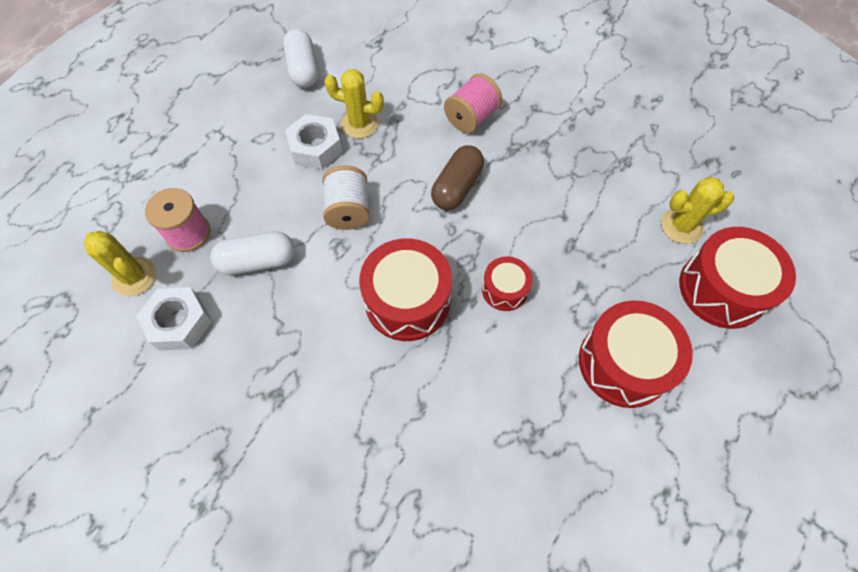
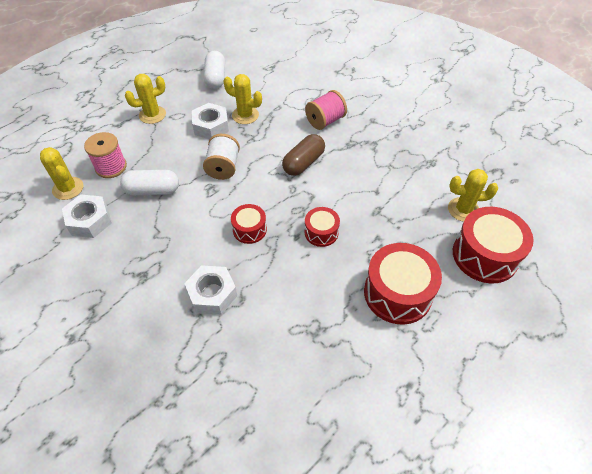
camera: 10 degrees right, 10 degrees down
(227, 141) = (152, 115): none -> yellow cactus
(380, 406) = (212, 294): none -> white nut
(407, 301) = (249, 229): red drum -> red drum, size x0.55

